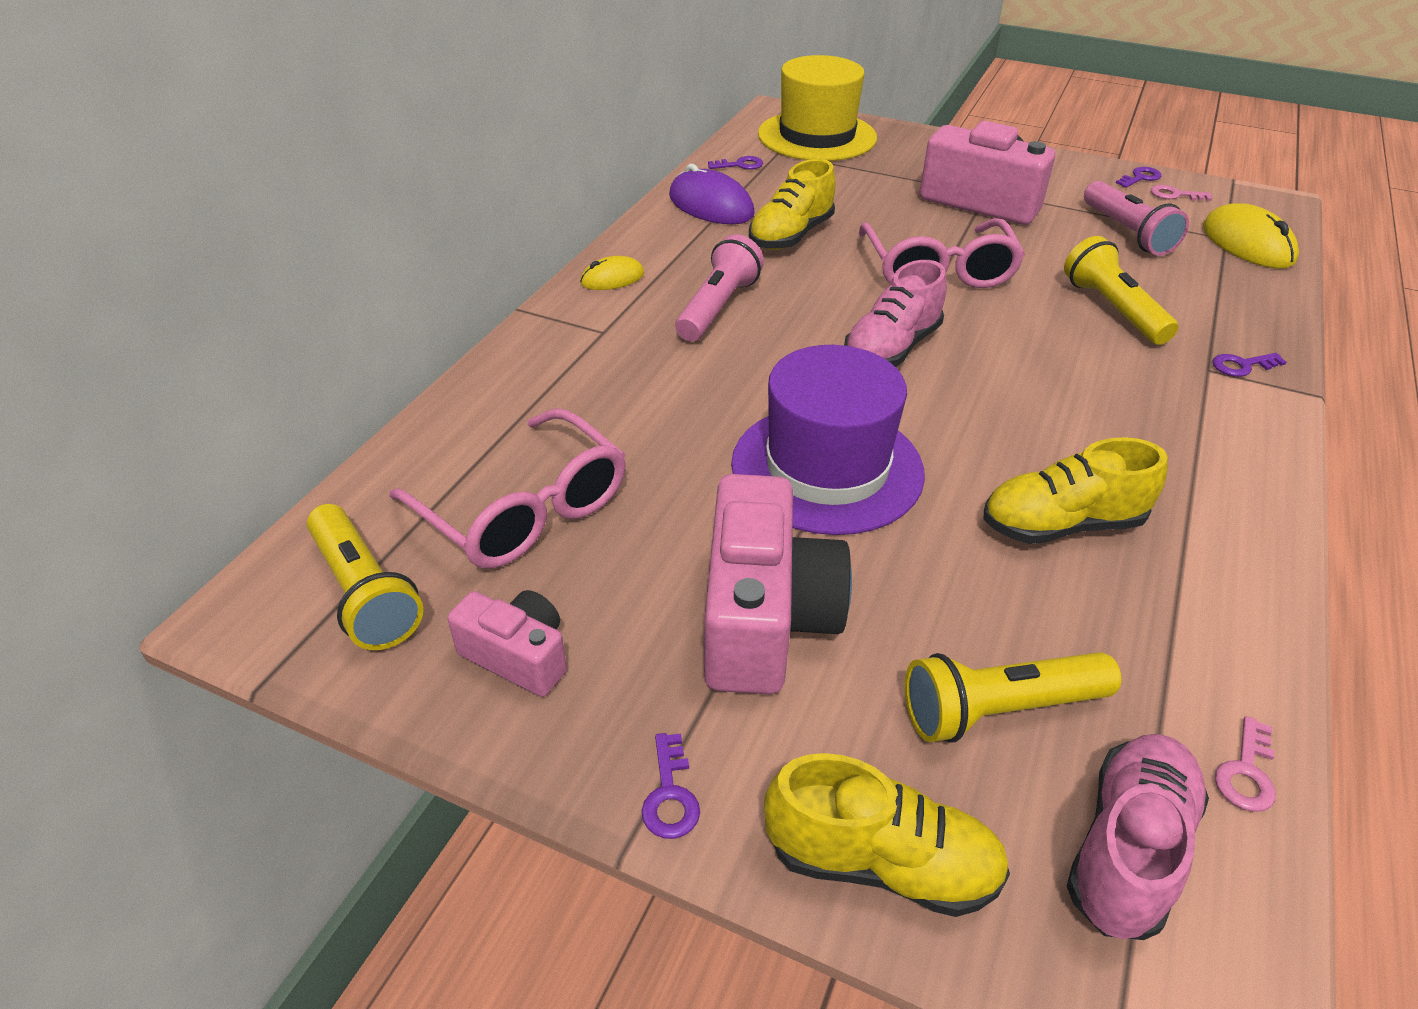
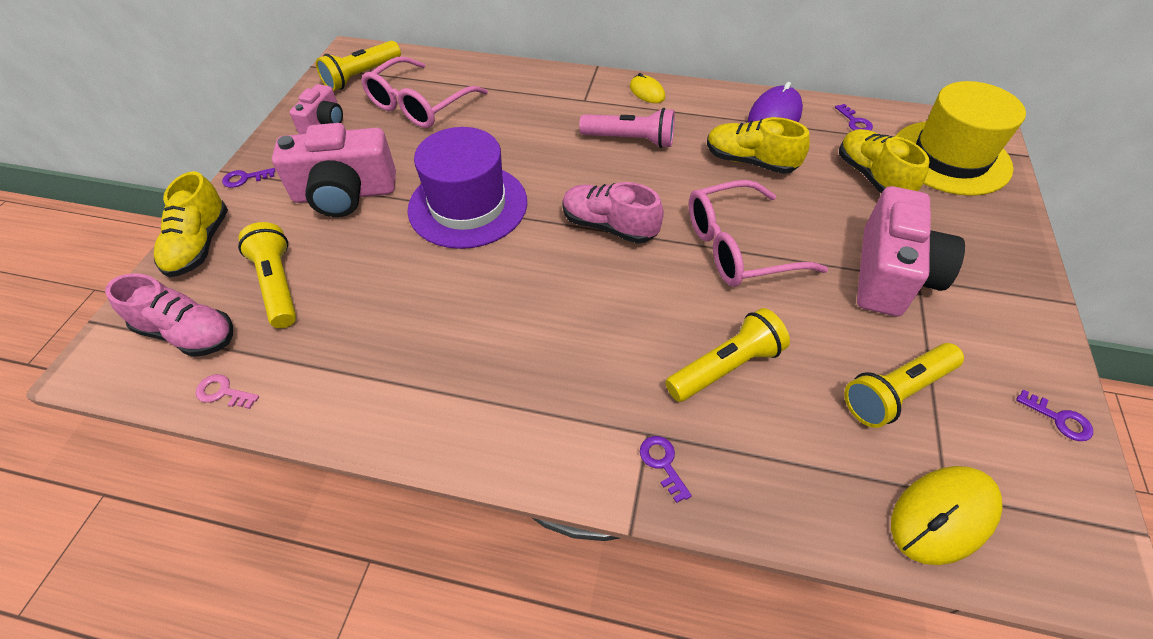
camera: 80 degrees right, 10 degrees up
(1061, 524) = (426, 317): yellow shoe -> yellow shoe (872, 177)
(1127, 233) = (895, 392): pink flashlight -> yellow flashlight
(1175, 195) = (1034, 452): pink key -> none

